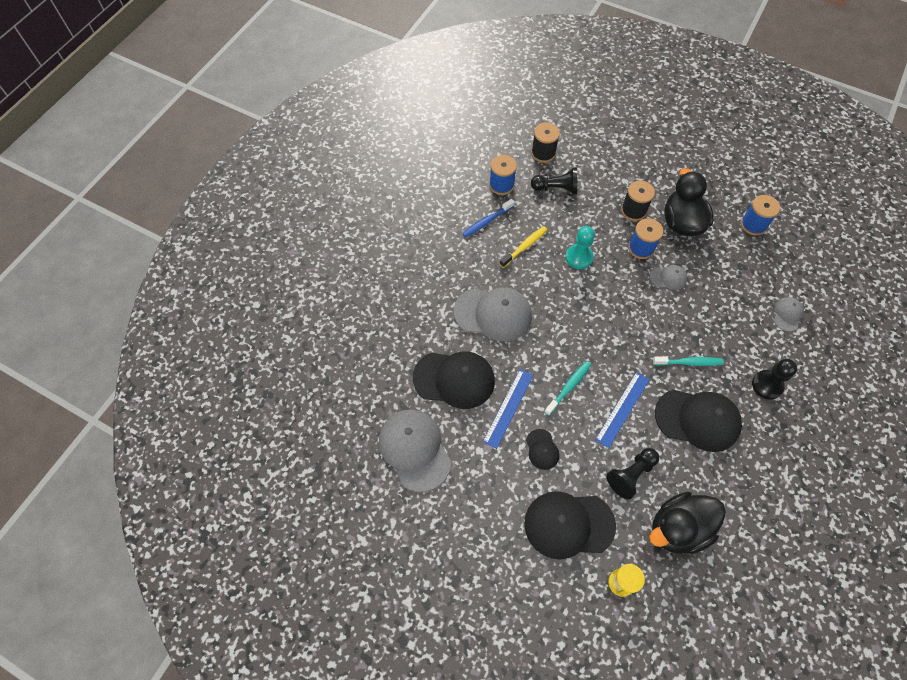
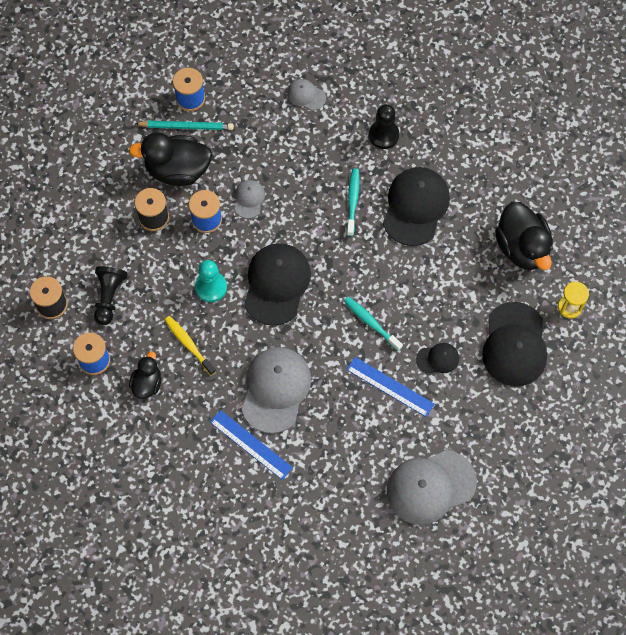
camera: 85 degrees left, 5 degrees up
(454, 379) = (353, 439): black cap -> black cap (276, 284)
(487, 221) = (147, 383): blue toothbrush -> black duck
(622, 409) = (399, 275): blue ruler -> blue ruler (251, 445)
(631, 475) = (468, 279): black pawn -> none
(725, 225) = (186, 126): none -> turquoise pencil

